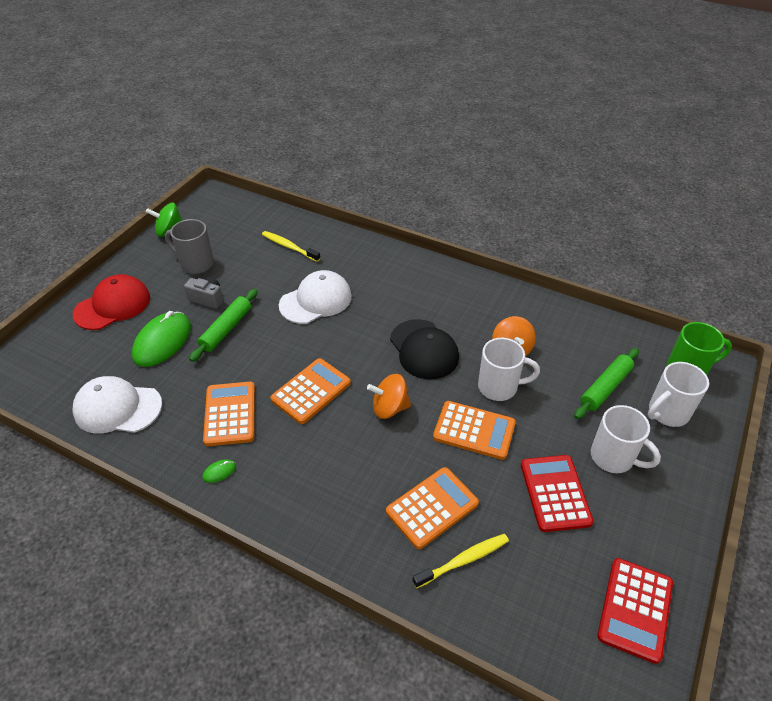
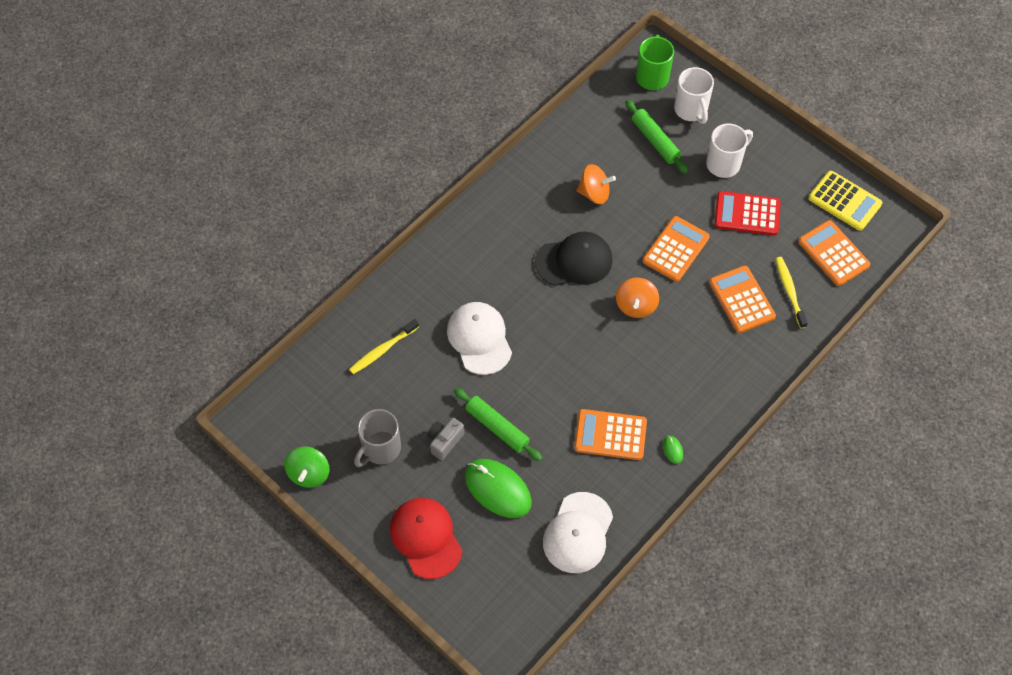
camera: 75 degrees left, 15 degrees up
(311, 391) = (600, 364): orange calculator -> orange calculator (833, 253)
(499, 387) = (634, 216): white mug -> none
(635, 609) = (844, 201): red calculator -> yellow calculator

